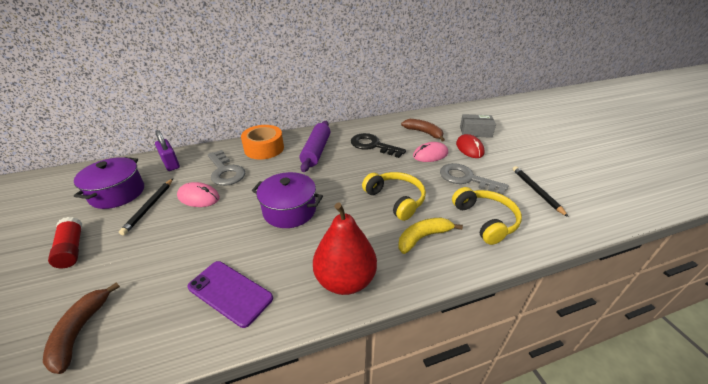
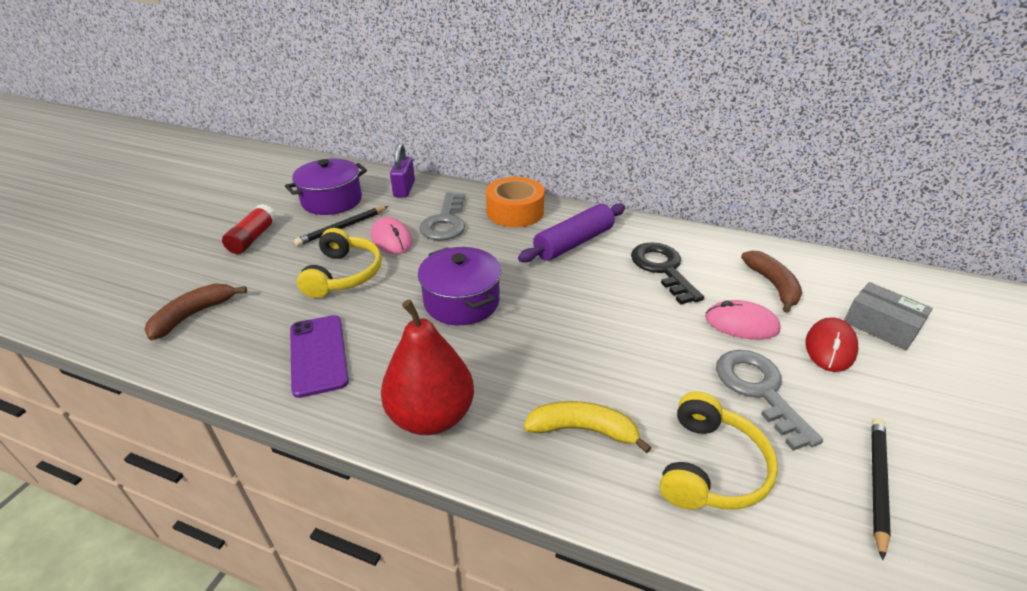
camera: 40 degrees right, 0 degrees up
(395, 199) = (605, 359): yellow headphones -> yellow headphones (343, 274)

